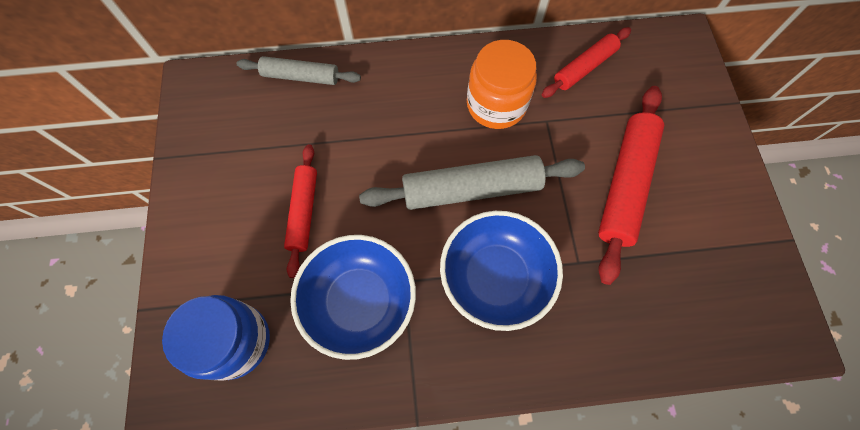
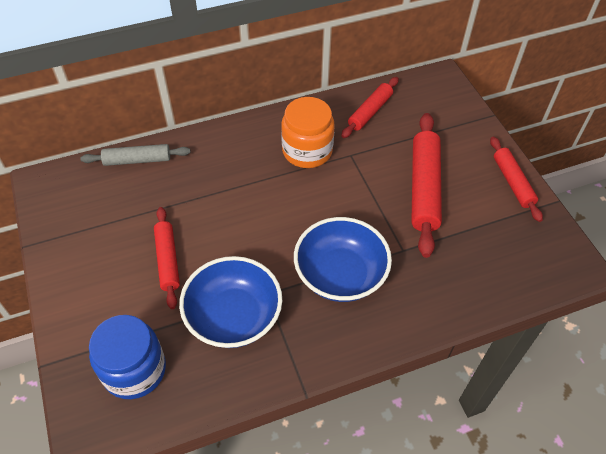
camera: 15 degrees left, 15 degrees down
(471, 189) = (303, 215): grey rolling pin -> none
(739, 201) = (512, 182): none -> red rolling pin

